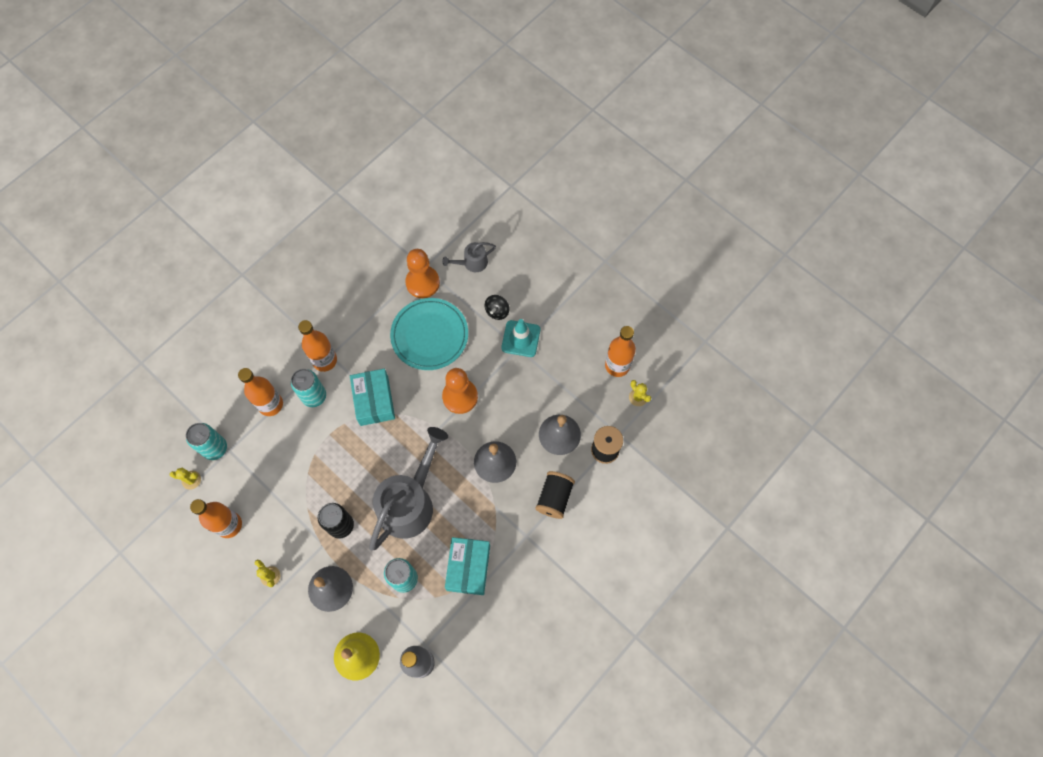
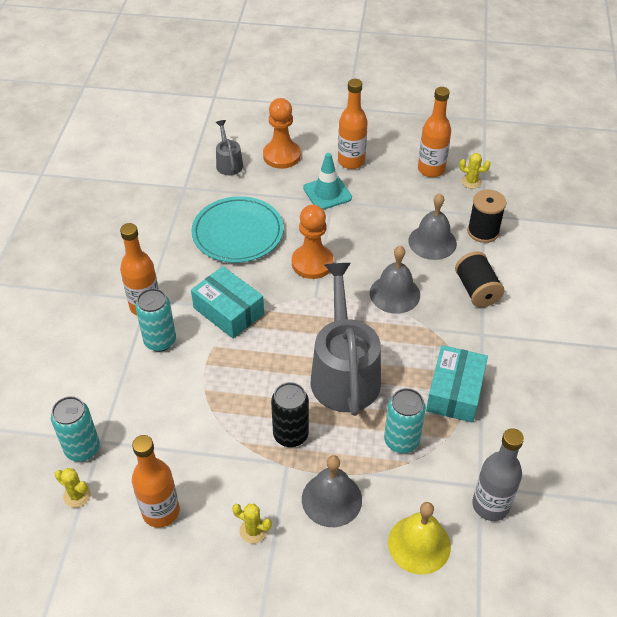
camera: 35 degrees left, 20 degrees down
(191, 480) = (77, 495): yellow cactus -> yellow cactus turned 60 degrees clockwise
(270, 404) = (116, 374): orange bottle -> orange bottle (351, 161)
(422, 283) = (193, 198): orange pawn -> orange pawn (281, 156)
(468, 568) = (455, 392): turquoise box -> turquoise box turned 45 degrees clockwise
(472, 263) = (228, 163): grey watering can -> grey watering can turned 135 degrees clockwise
(497, 311) = (286, 185): black spinning top -> none

